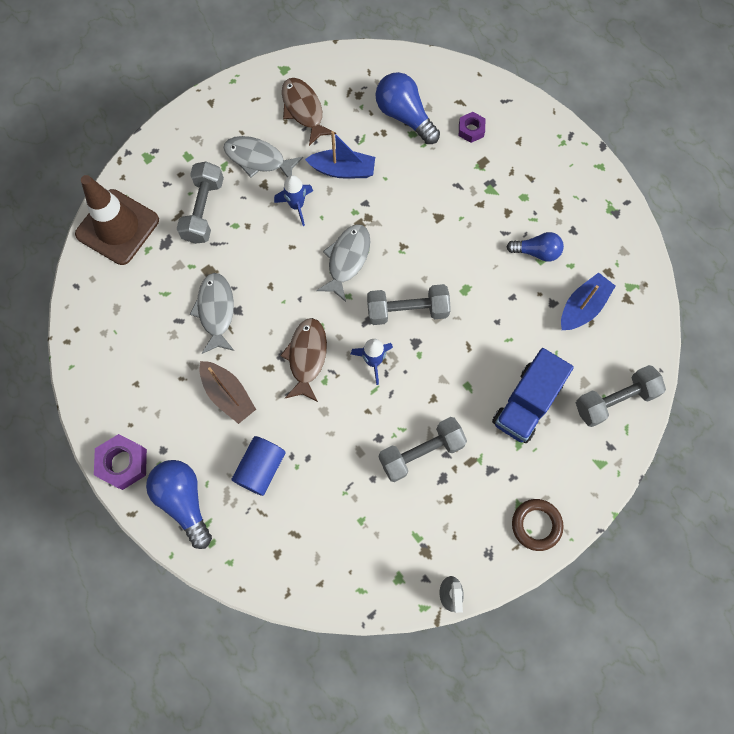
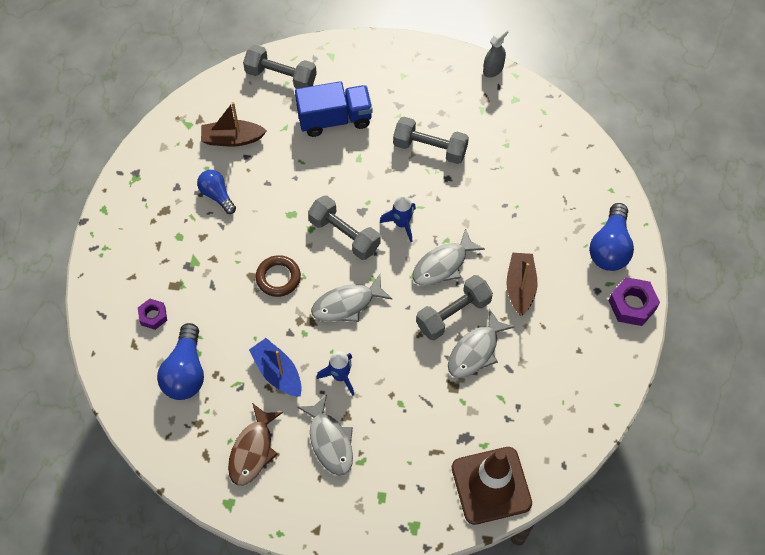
camera: 135 degrees left, 10 degrees down
(203, 210) = (412, 438): grey dumbbell -> grey dumbbell (453, 314)
(261, 468) = (541, 224): blue cylinder -> none
(307, 357) = (443, 264): brown fish -> grey fish
(536, 525) = (405, 59): brown ring -> brown ring (278, 278)
(582, 307) = (232, 139): blue boat -> brown boat

